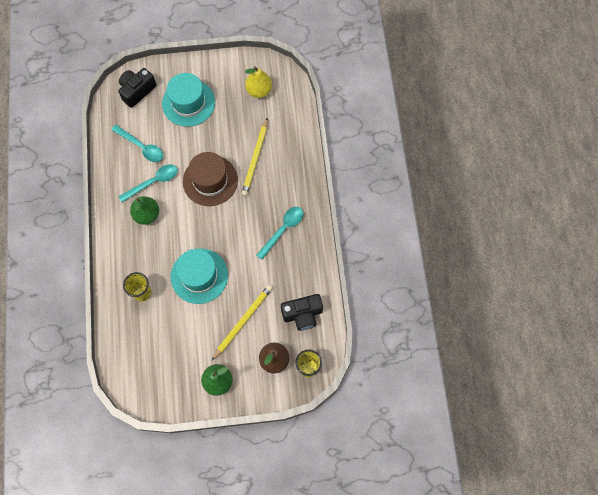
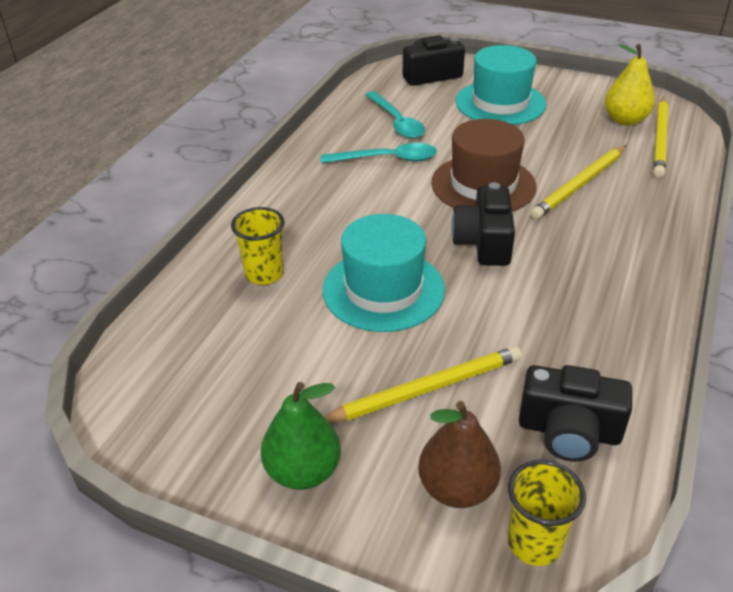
camera: 30 degrees right, 30 degrees down
(147, 215) = (349, 189): green pear -> none
(228, 223) = (483, 242): none -> black camera
(281, 101) = (660, 139): none -> yellow pencil
(283, 230) = (588, 285): turquoise spoon -> none

